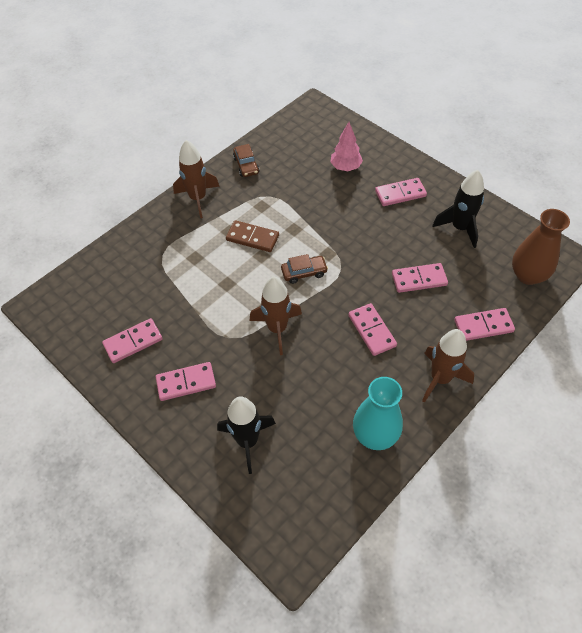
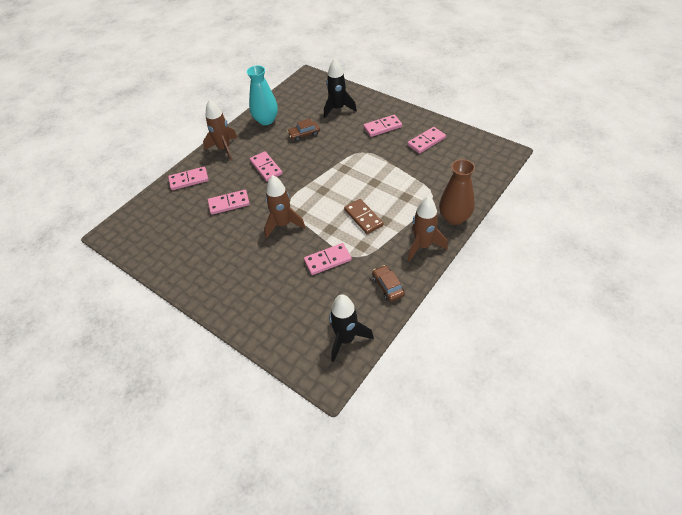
camera: 175 degrees right, 5 degrees down
(252, 238) = (363, 217): brown domino -> brown domino turned 45 degrees clockwise
(277, 329) = (331, 160): brown rocket -> brown rocket (283, 224)
(304, 272) = (317, 197): brown car -> brown car (304, 134)
(345, 167) = (287, 296): pink tree -> none
(400, 193) = (235, 274): pink domino -> pink domino (327, 260)
(460, 228) = (188, 248): black rocket -> black rocket (346, 339)
(528, 275) = (145, 217): brown vase -> brown vase (454, 217)

